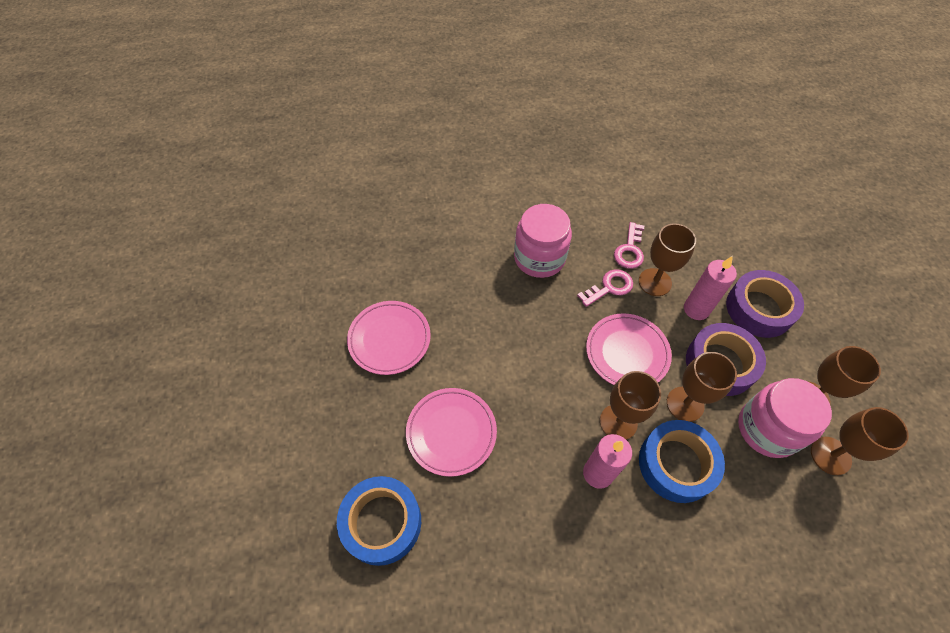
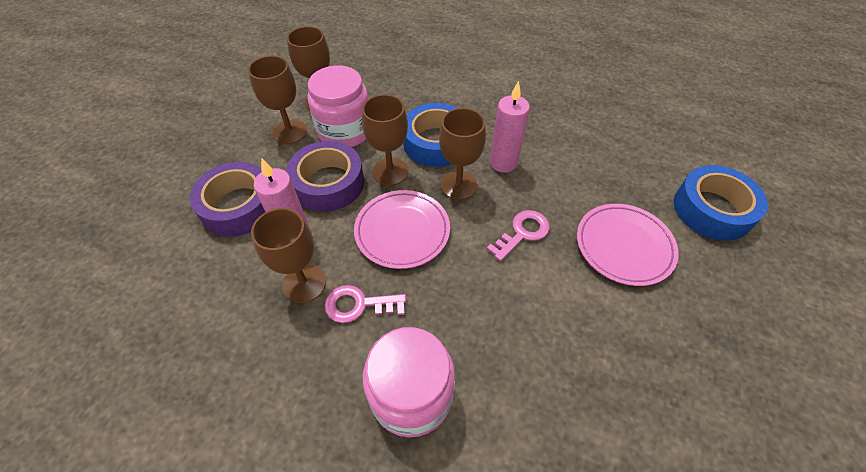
camera: 150 degrees left, 5 degrees down
(389, 339) = (674, 382): pink plate -> none
(630, 250) = (290, 339): pink key -> pink key (522, 233)

